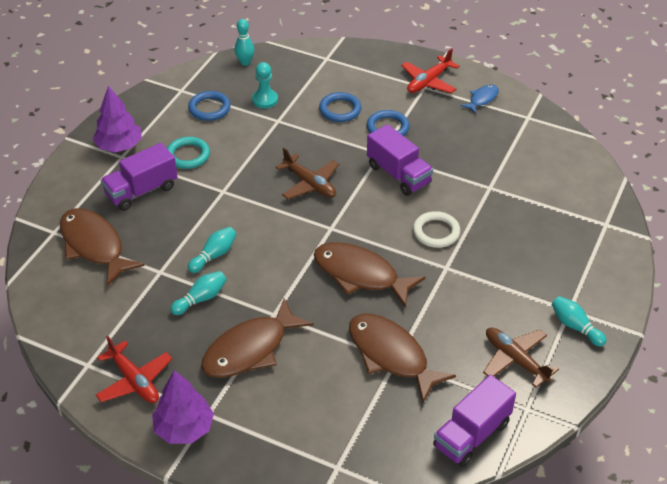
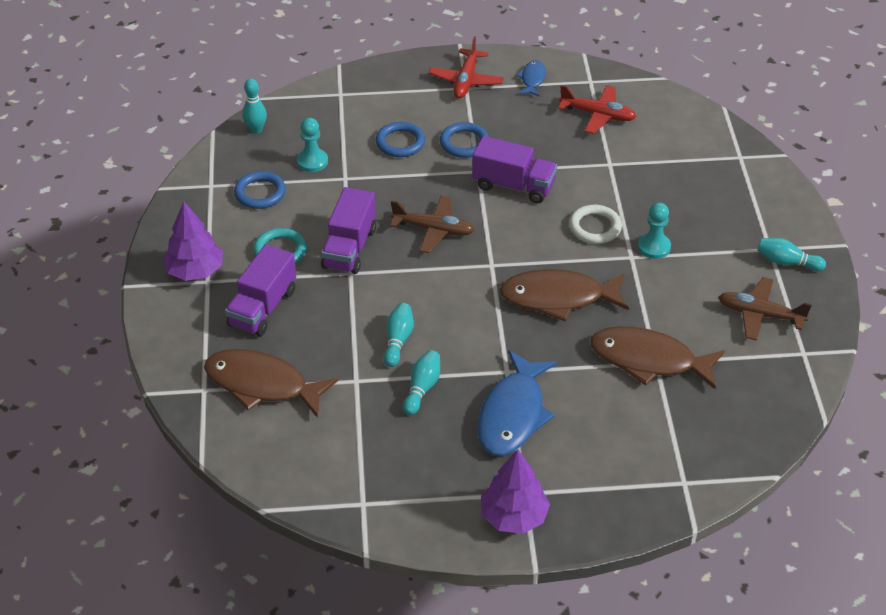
camera: 30 degrees left, 0 degrees up
(134, 381) = (425, 496): red plane -> red plane (598, 115)
(250, 349) = (513, 414): brown fish -> blue fish
(471, 267) = (654, 247): none -> turquoise pawn
(472, 435) = (776, 398): purple truck -> purple truck (349, 248)

